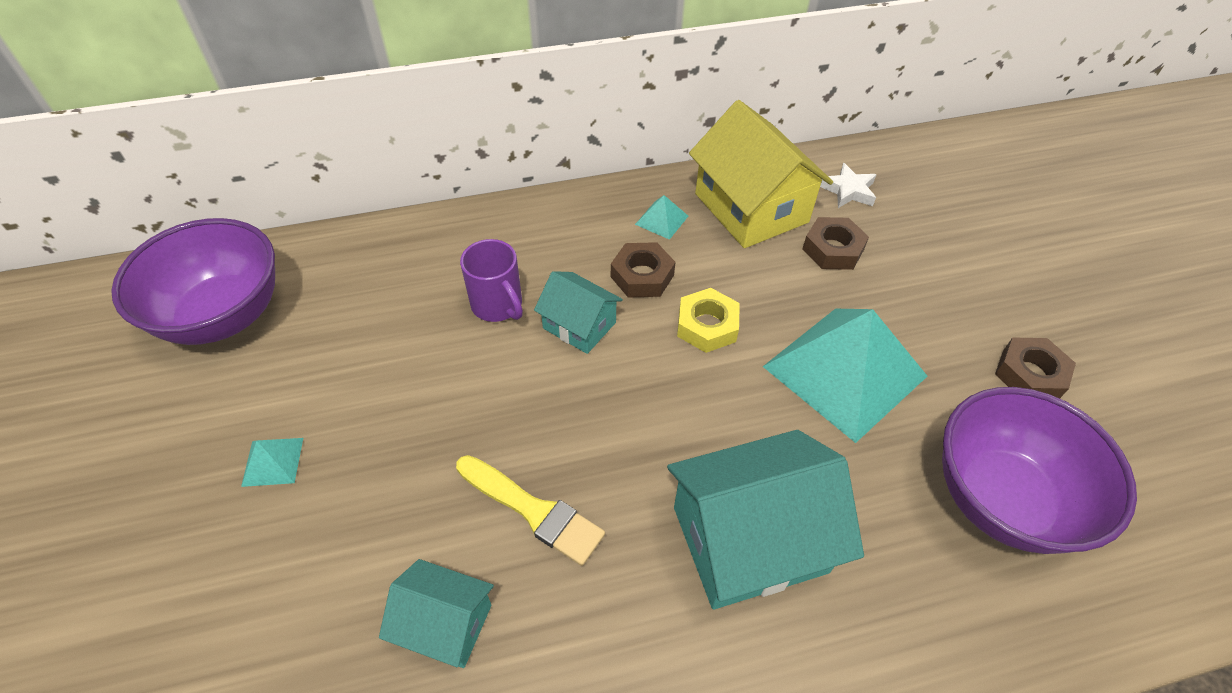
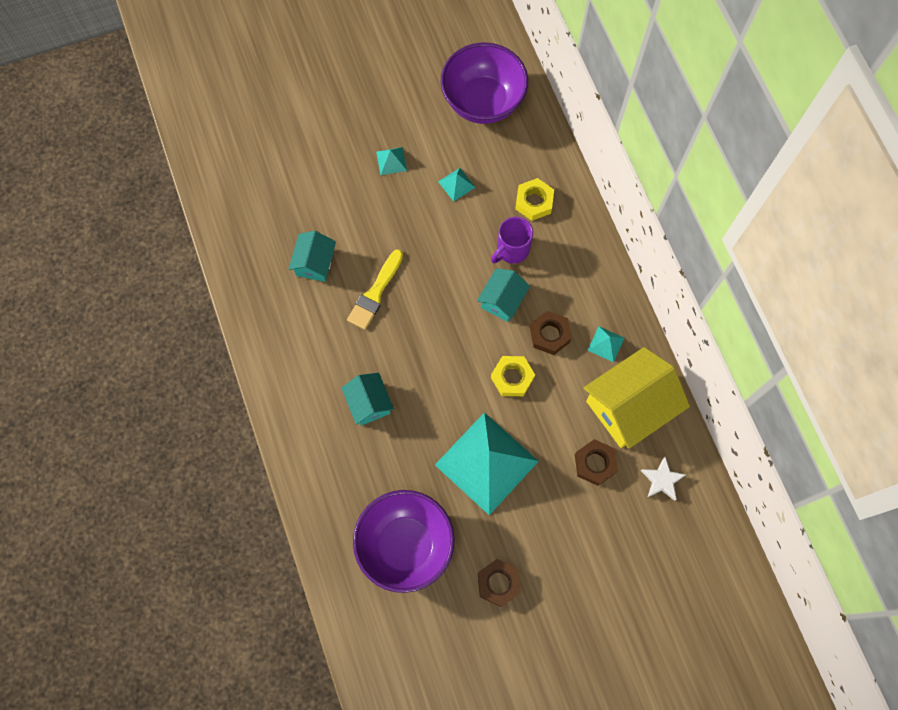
camera: 85 degrees right, 20 degrees up
(359, 365) = (456, 184): none -> turquoise pyramid
(426, 271) = (534, 202): none -> yellow nut
(749, 539) = (369, 403): turquoise house -> turquoise house, size x0.55

